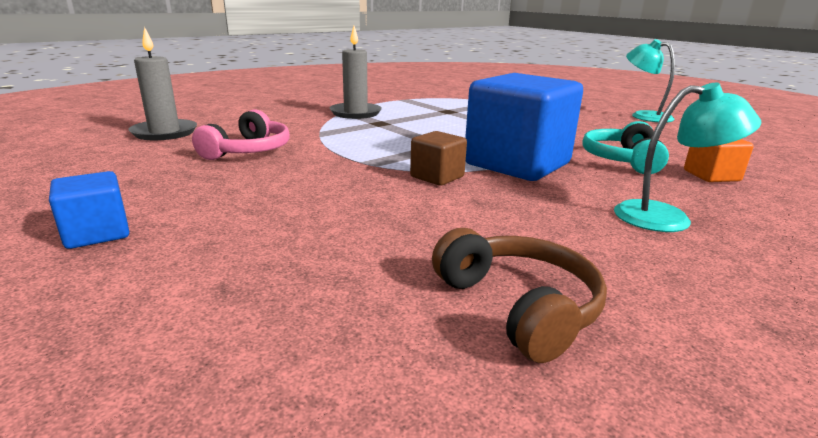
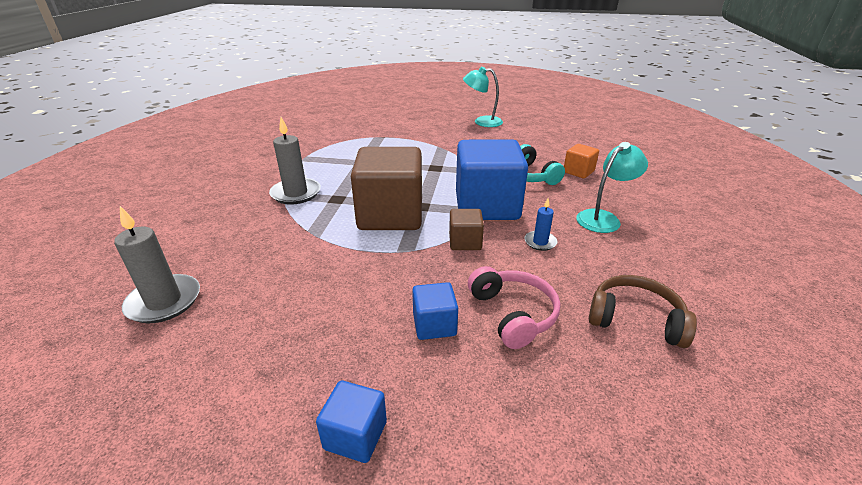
camera: 40 degrees left, 10 degrees up
(249, 151) = (295, 283): pink headphones -> pink headphones (513, 314)
(289, 209) = (434, 325): none -> blue cube
(404, 142) = (390, 215): none -> brown cube
(525, 204) = (540, 242): none -> blue candle

